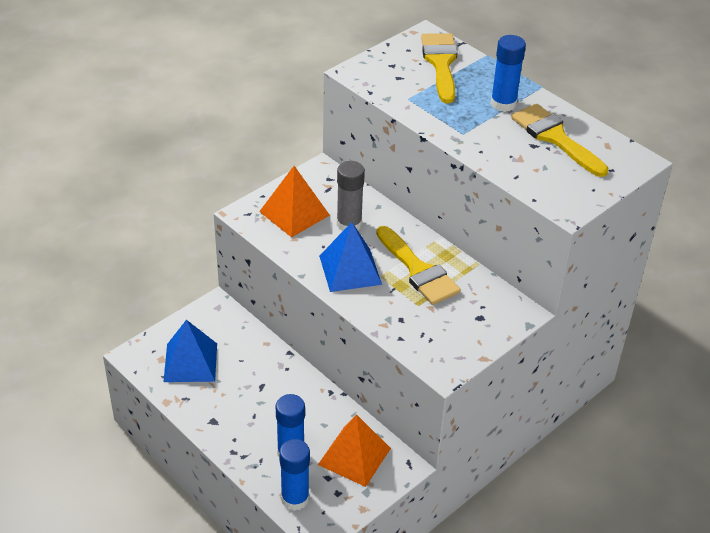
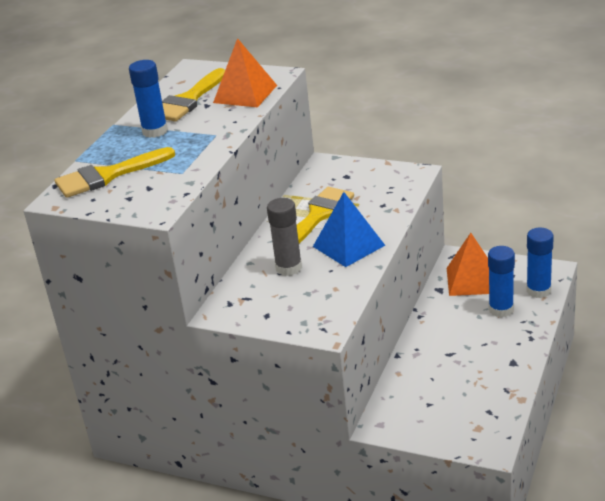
camera: 110 degrees left, 10 degrees down
(190, 362) = (464, 407): blue pyramid -> none
(294, 213) = (299, 302): orange pyramid -> orange pyramid (245, 94)

